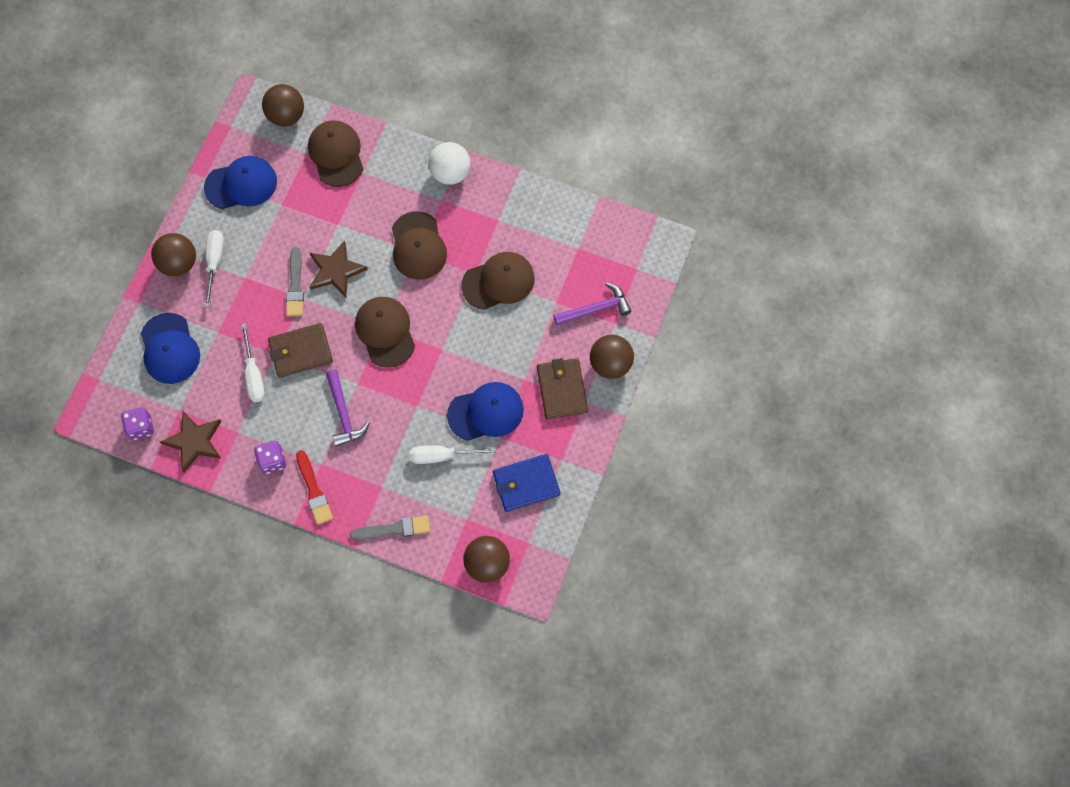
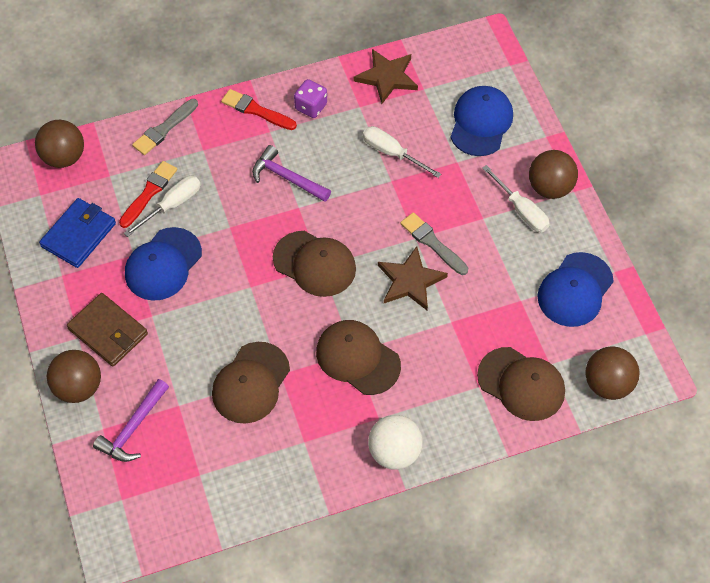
camera: 140 degrees right, 10 degrees down
(141, 427) = (439, 58): purple dice -> none
(170, 349) = (481, 123): blue cap -> blue cap turned 75 degrees clockwise
(301, 351) = (372, 196): brown wallet -> none
(449, 480) = (149, 192): none -> red brush

